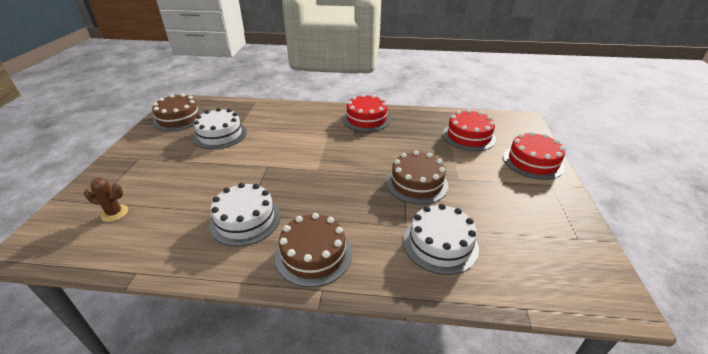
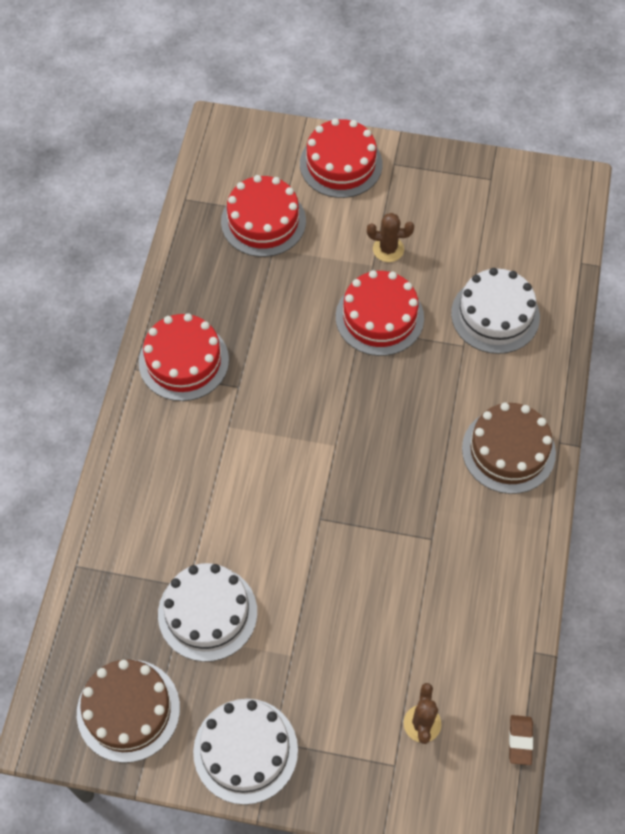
camera: 85 degrees left, 25 degrees up
(70, 264) = (520, 741): none -> brown eraser
(245, 219) = (444, 536): white cake -> white cake (245, 750)
(416, 183) = (379, 317): brown cake -> red cake
(474, 185) = (388, 249): none -> brown cactus

